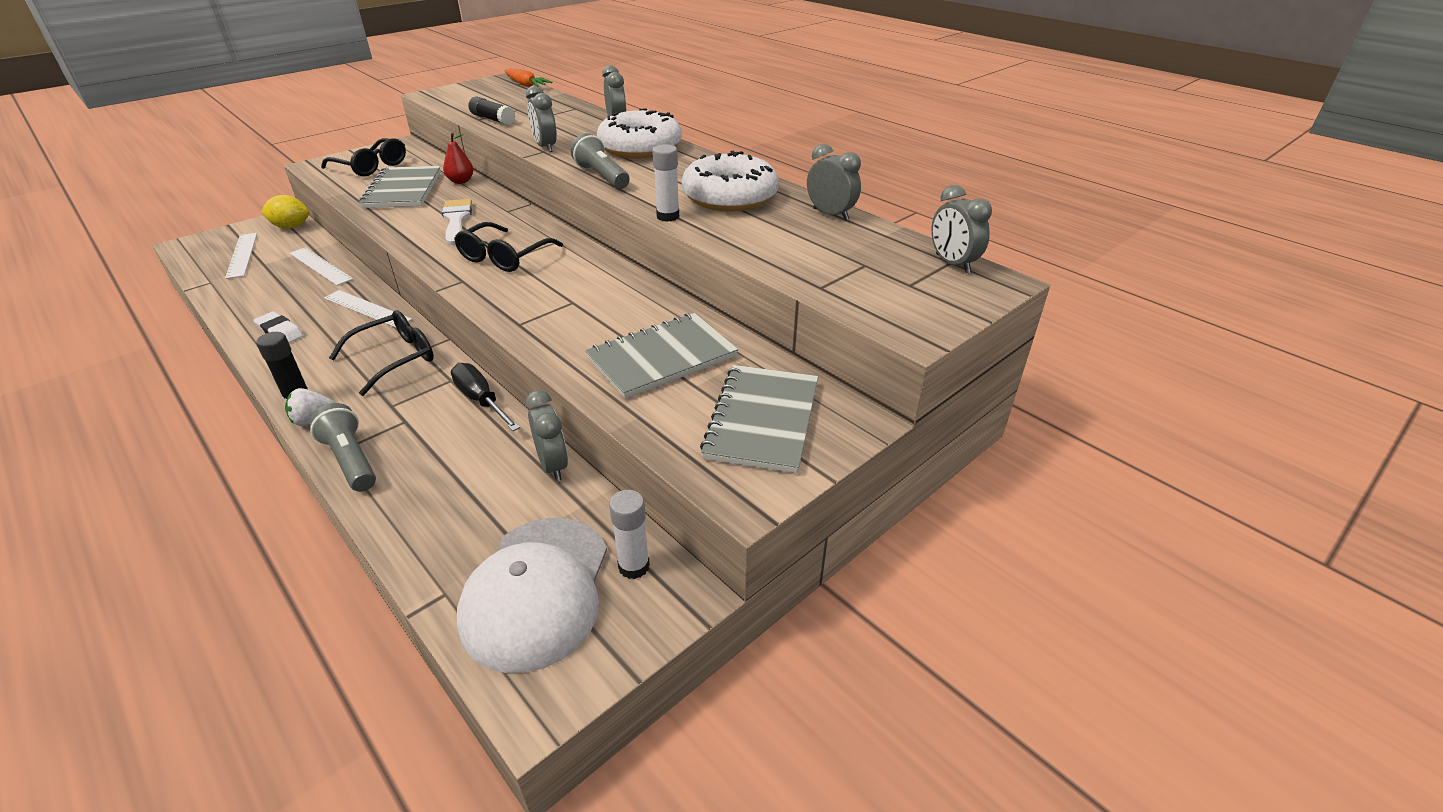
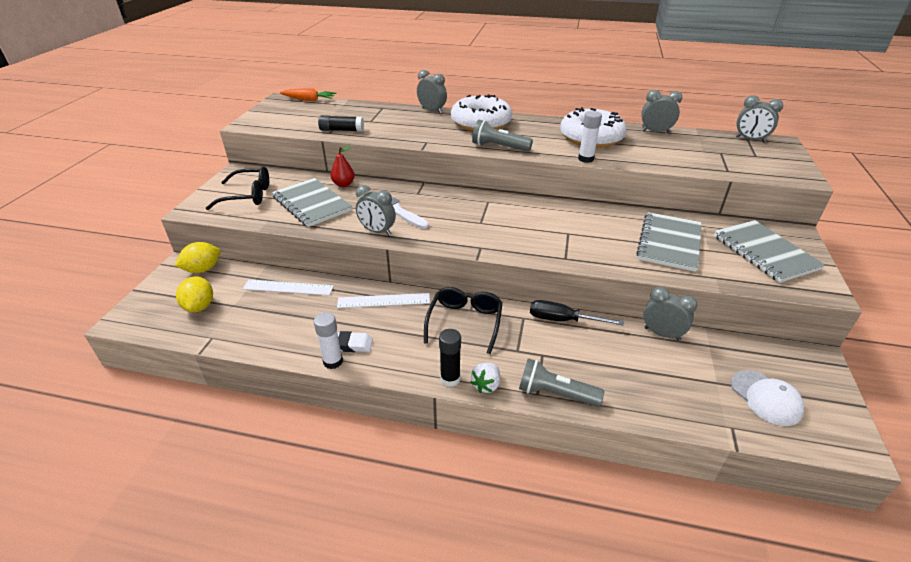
camera: 35 degrees left, 0 degrees up
(242, 255) = (199, 306): white ruler -> yellow lemon
(504, 257) = (476, 223): black glasses -> none
(536, 591) = (765, 398): white cap -> white cap, size x0.59
(545, 147) = (422, 139): grey clock -> grey clock (377, 231)
(634, 566) = (779, 359): white glue stick -> white glue stick (333, 361)

